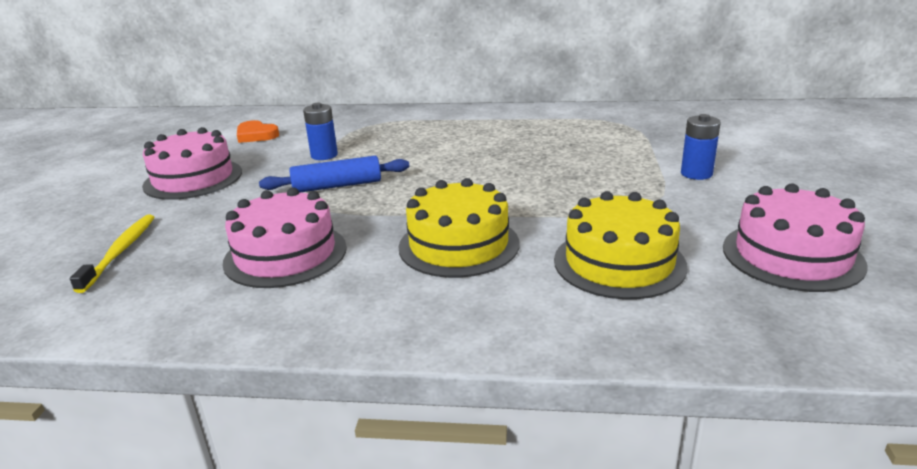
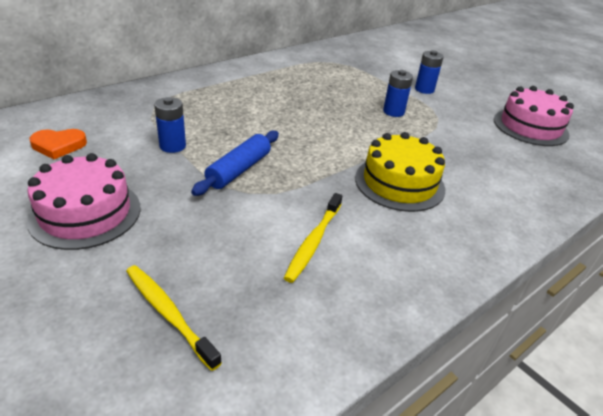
camera: 50 degrees left, 10 degrees up
(285, 254) = (313, 242): pink cake -> yellow toothbrush
(597, 184) = (393, 112): none -> blue battery
(619, 262) = (484, 159): yellow cake -> none

